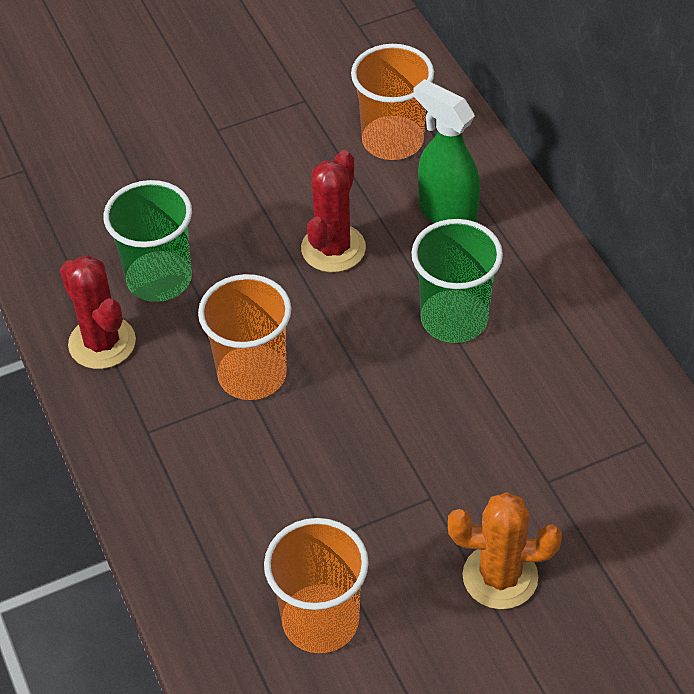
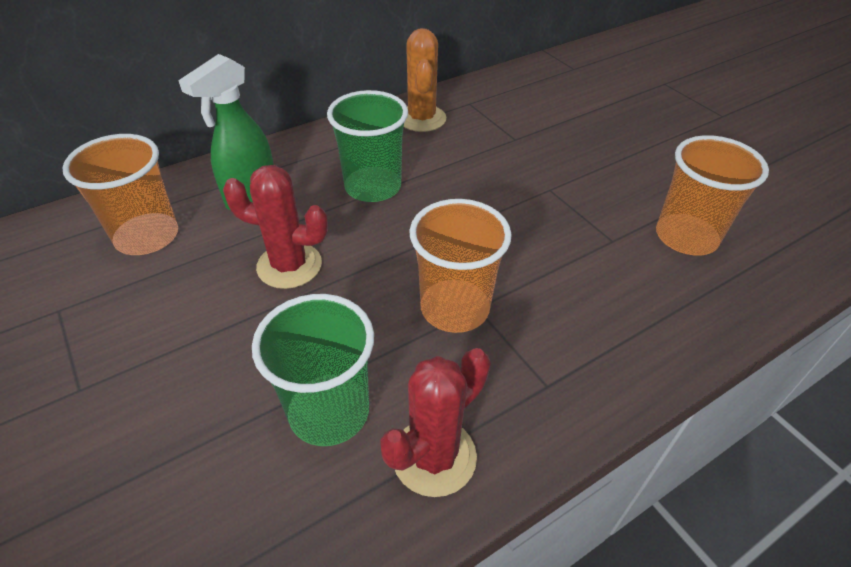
camera: 100 degrees left, 5 degrees down
(500, 577) = (601, 155): orange cactus -> orange cactus (421, 119)

